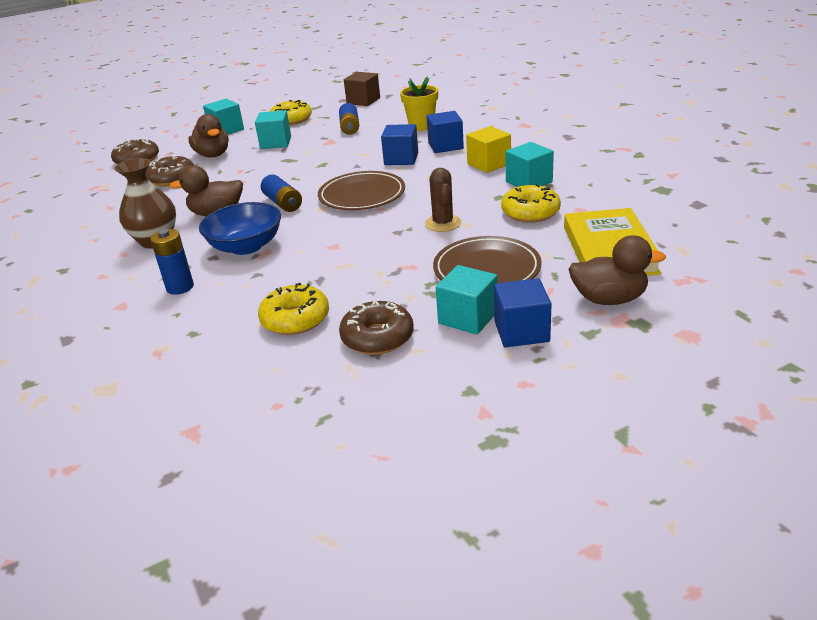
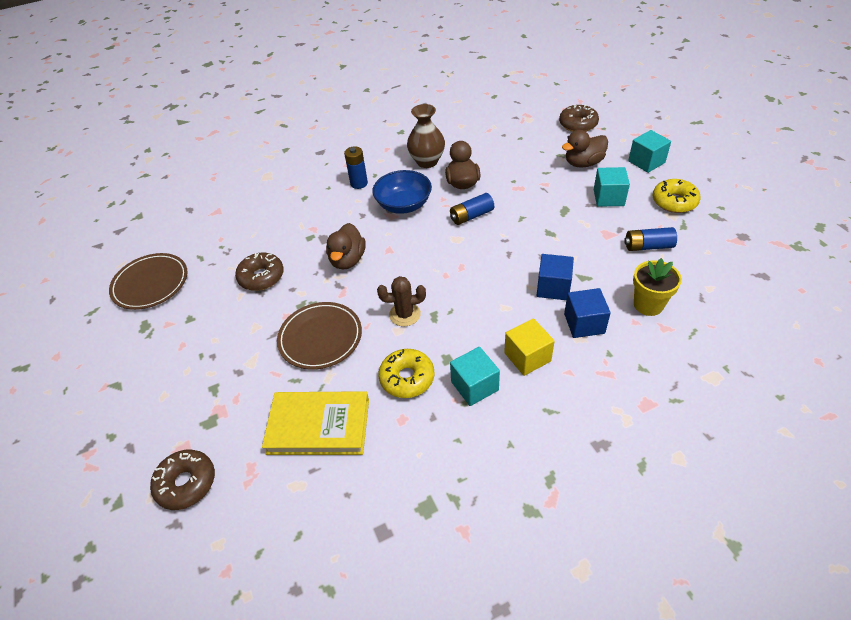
camera: 95 degrees right, 15 degrees up
(171, 179) = (535, 149): brown donut -> brown donut (186, 483)
(295, 319) = (299, 238): yellow donut -> none
(362, 195) = (474, 262): brown plate -> brown plate (150, 284)
(363, 101) = (739, 253): brown cube -> none
(468, 317) = (262, 322): turquoise cube -> none
(521, 331) = (233, 350): blue cube -> none
(609, 299) = (247, 409): brown duck -> brown duck (347, 260)

